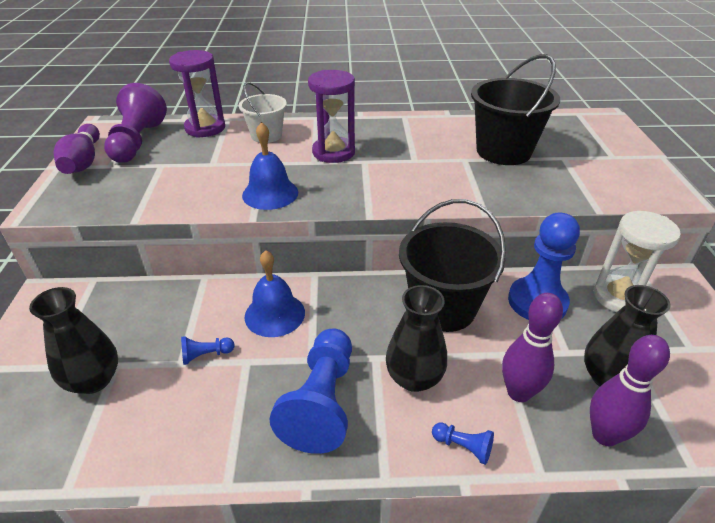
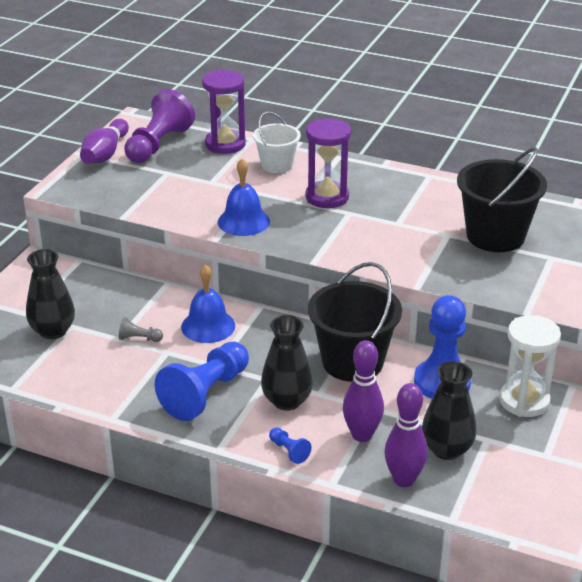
camera: 25 degrees right, 5 degrees down
(206, 355) = (139, 339): blue pawn -> grey pawn

